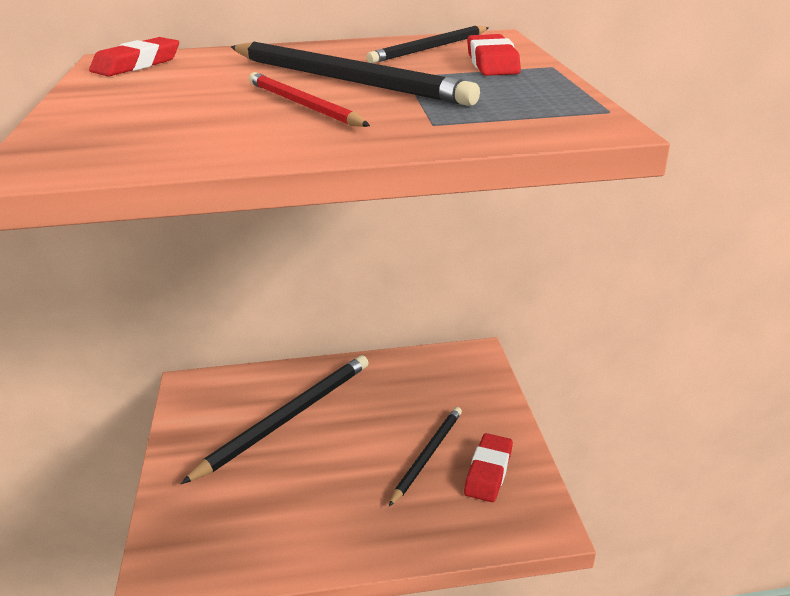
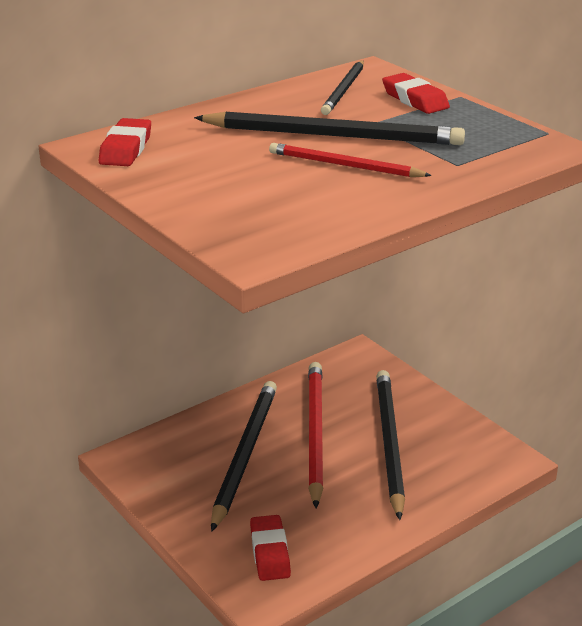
camera: 30 degrees left, 0 degrees up
(366, 419) = (315, 433): none -> red pencil
(427, 455) = (389, 443): black pencil -> black pencil, size x1.68
(488, 472) = (445, 439): red eraser -> red eraser (270, 552)

